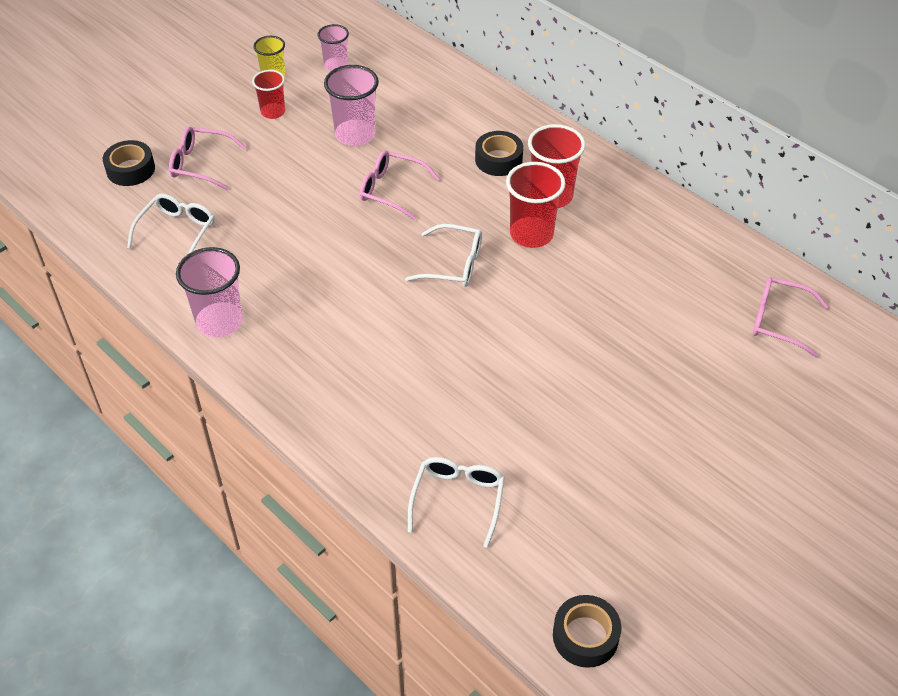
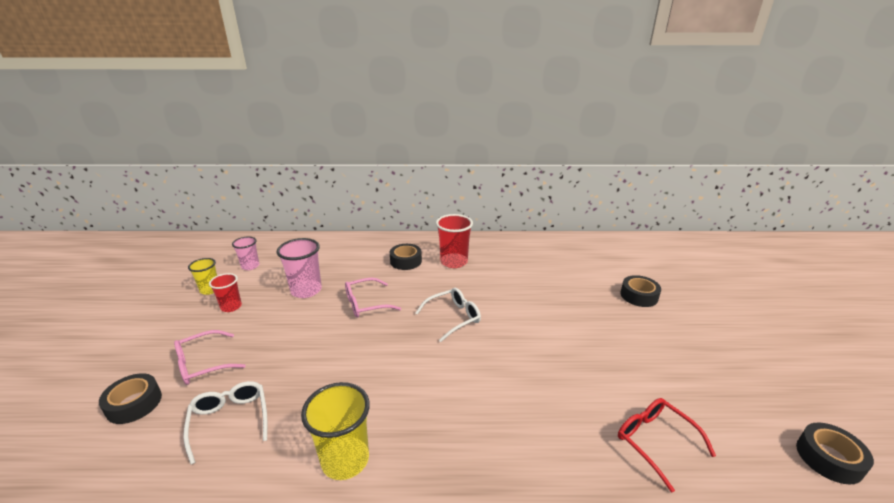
camera: 45 degrees left, 20 degrees down
(219, 322) = (345, 460): pink cup -> yellow cup
(458, 499) = (655, 441): white glasses -> red glasses
(531, 234) = (469, 281): red cup -> none
(702, 388) = (639, 296): none -> black tape
(778, 321) = (614, 254): pink glasses -> none

